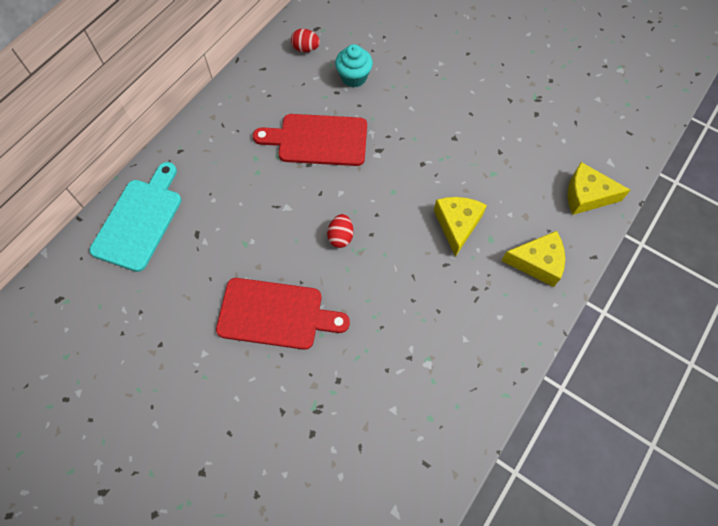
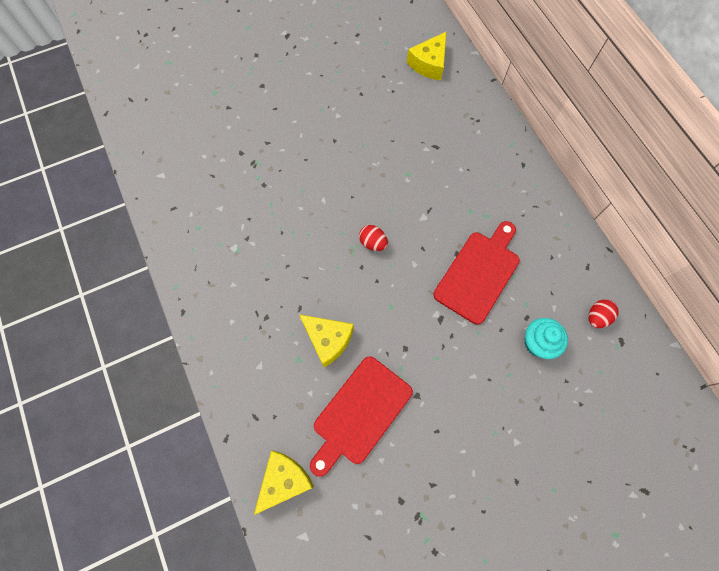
camera: 120 degrees right, 5 degrees up
(140, 220) = (469, 115): turquoise cutting board -> none
(275, 314) = (337, 169): red cutting board -> red cutting board (359, 413)
(537, 262) = (253, 384): yellow cheese -> yellow cheese (429, 64)

